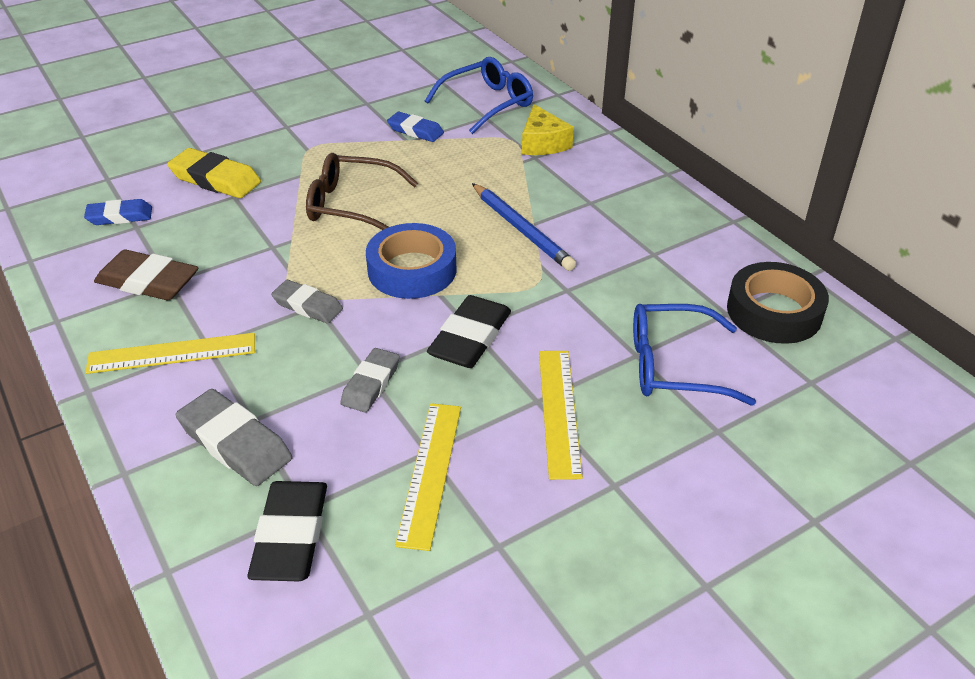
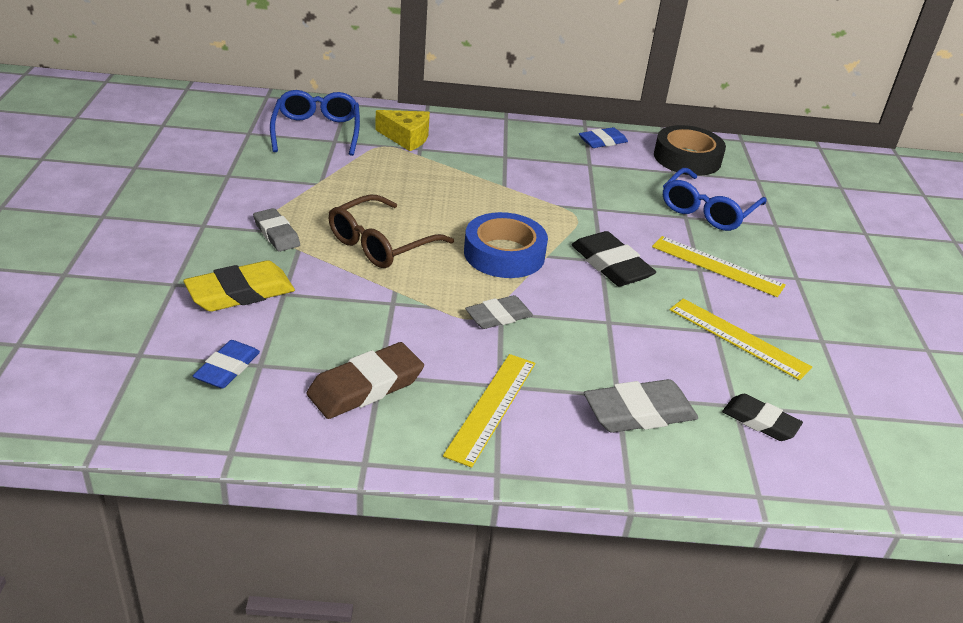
camera: 60 degrees left, 5 degrees down
(290, 536) = (760, 421): black eraser -> black eraser, size x0.66
(371, 384) = (624, 325): grey eraser -> grey eraser (276, 234)
(415, 131) = (310, 174): blue eraser -> blue eraser (602, 141)
(522, 230) = (507, 193): blue pencil -> none

